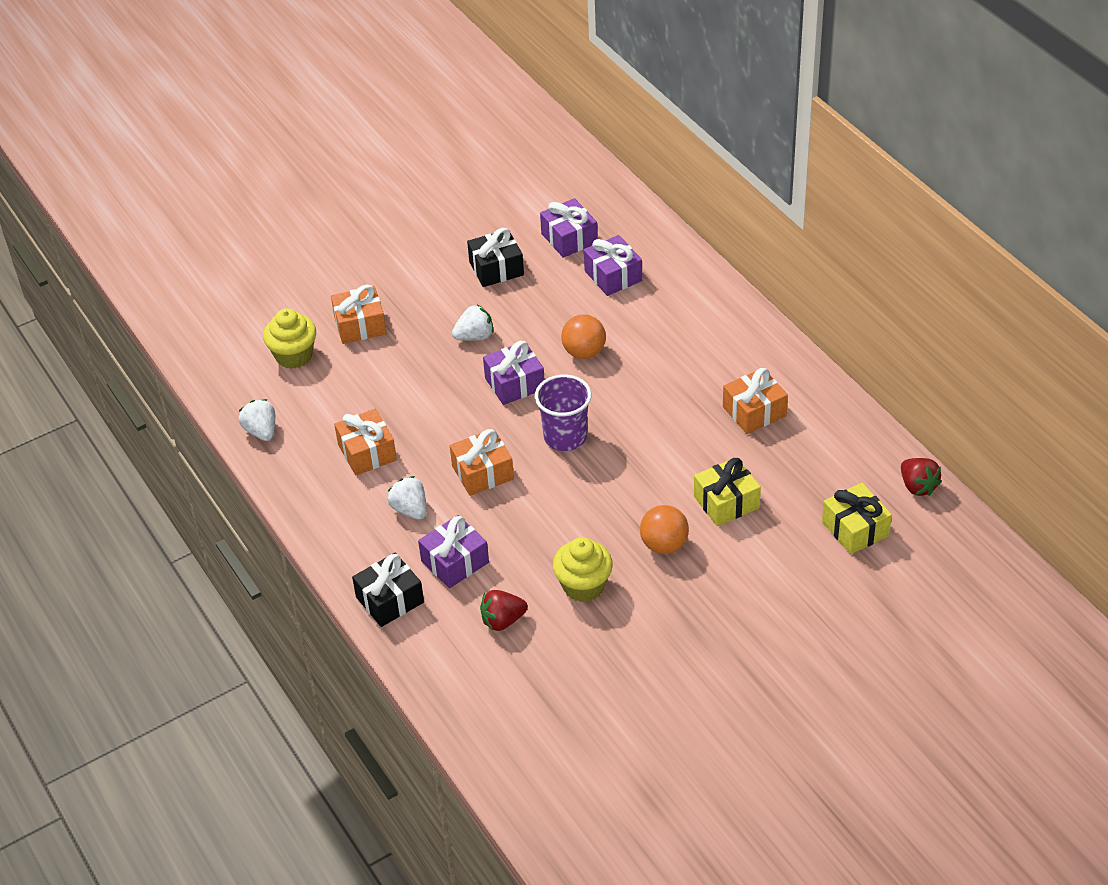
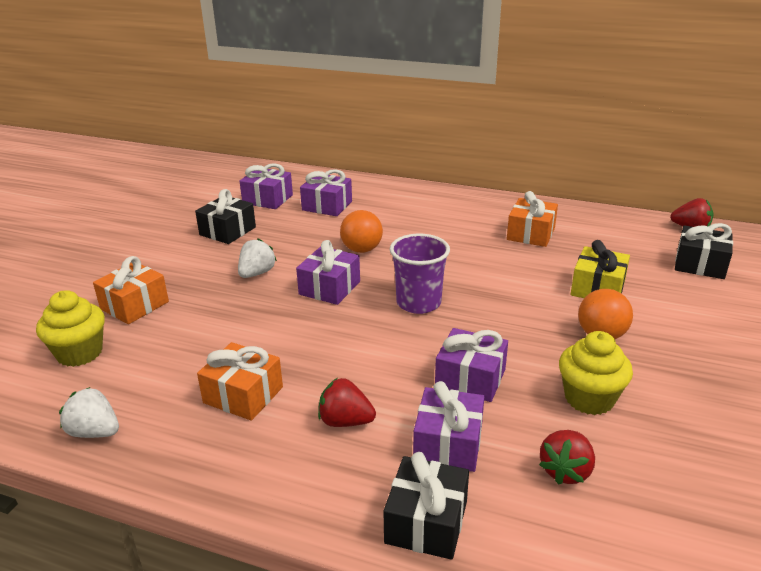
camera: 40 degrees left, 15 degrees down
(410, 509) = (345, 421): white strawberry -> red strawberry
(482, 472) = (380, 358): orange gift -> none
(524, 524) = (470, 378): none -> purple gift
(855, 529) = (700, 264): yellow gift -> black gift

